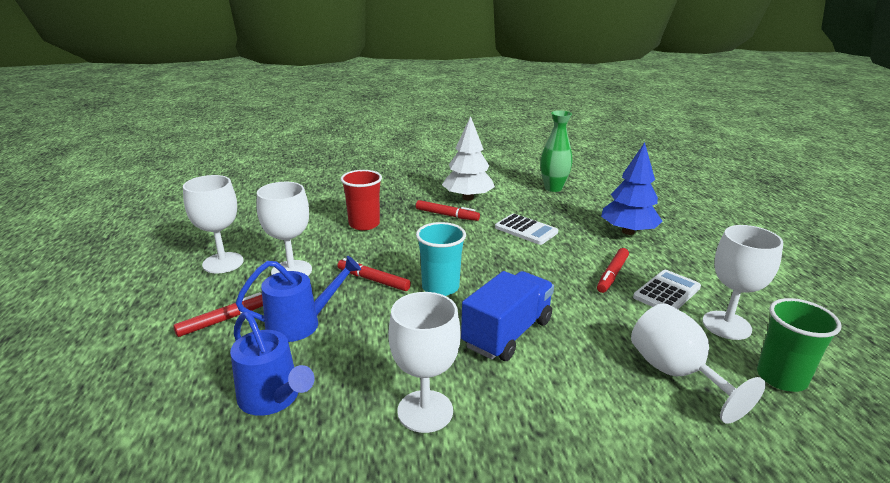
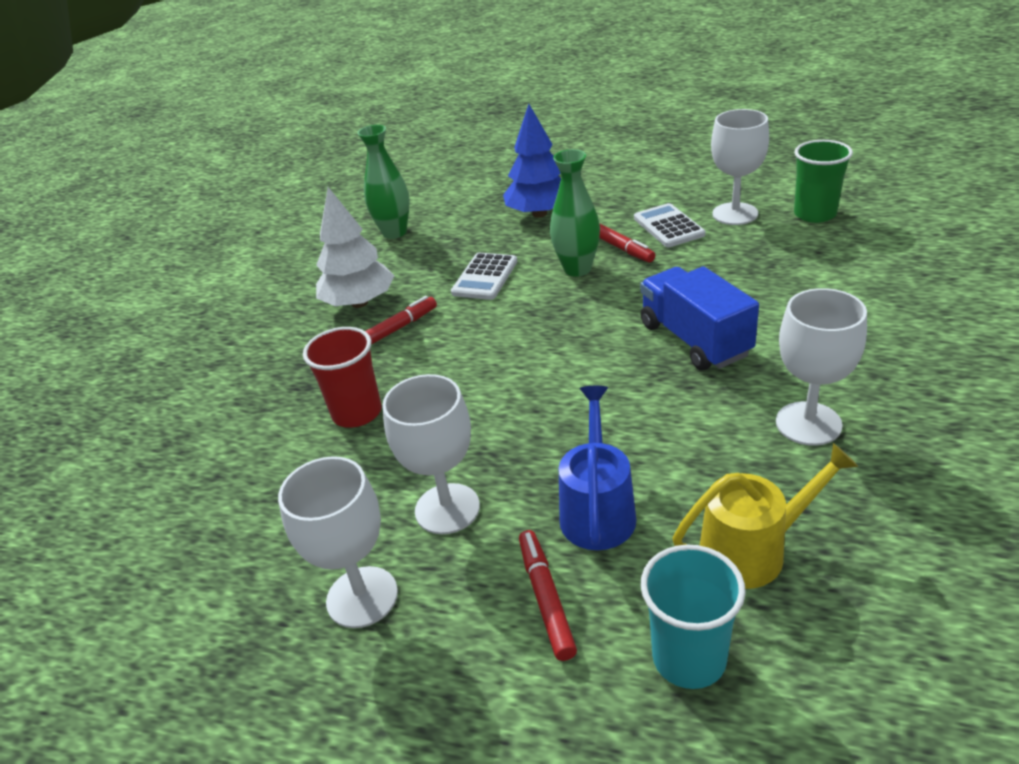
camera: 60 degrees left, 10 degrees up
(273, 398) = (752, 550): blue watering can -> yellow watering can
(373, 280) = (525, 425): red marker -> none
(440, 287) = (576, 370): turquoise cup -> turquoise cup (689, 658)
(526, 230) = (485, 277): white calculator -> white calculator turned 135 degrees clockwise
(565, 263) = (577, 269): none -> green vase
(676, 374) = (794, 260): white goblet -> none

